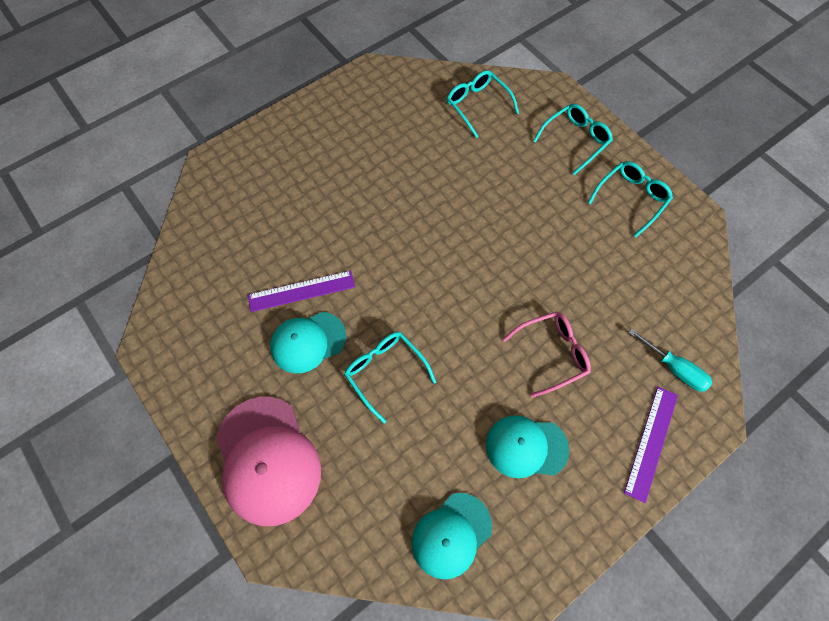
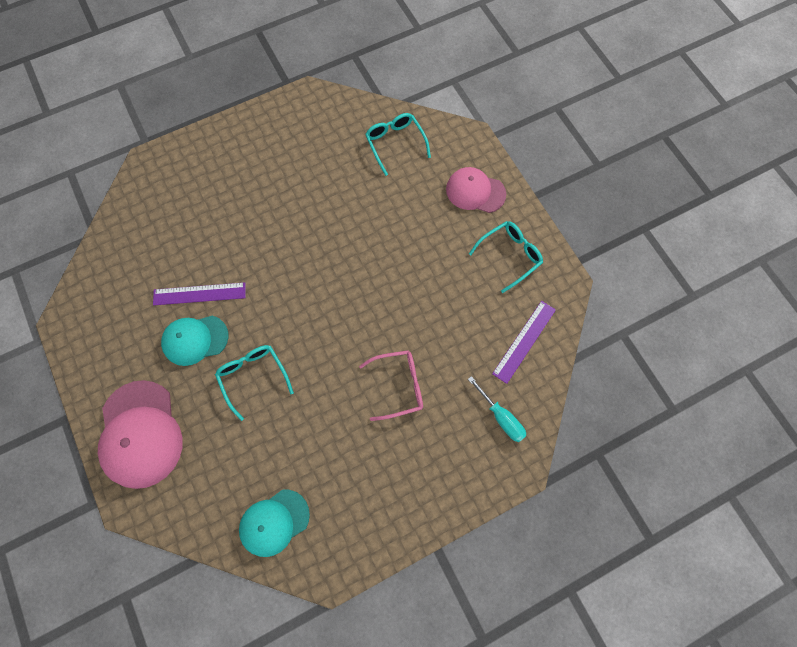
camera: 10 degrees right, 5 degrees up
(526, 447) = (354, 461): turquoise cap -> none
(575, 140) = (475, 191): turquoise glasses -> pink cap
(651, 442) = (461, 477): purple ruler -> purple ruler (524, 341)

